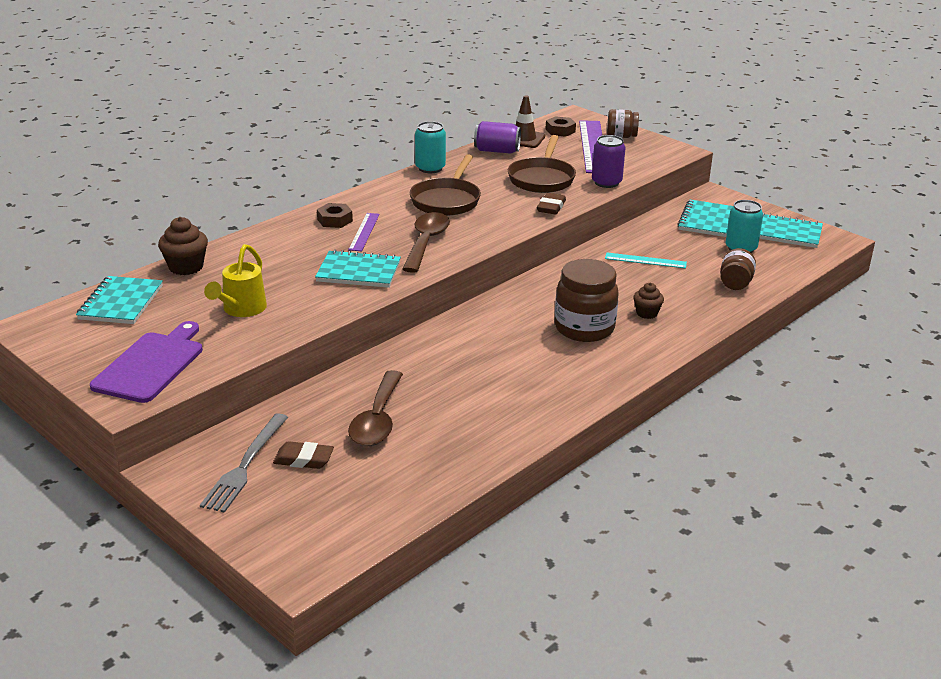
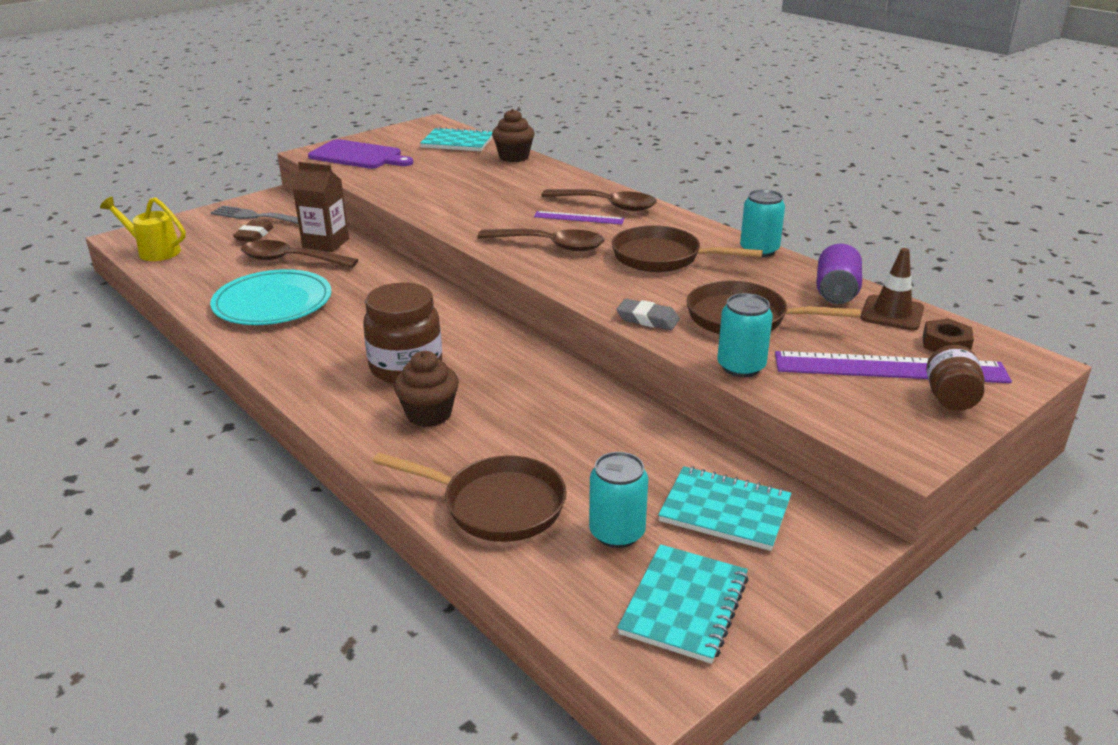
camera: 95 degrees right, 0 degrees up
(241, 309) = (431, 177): yellow watering can -> yellow watering can (154, 251)
(332, 403) = (325, 243): none -> brown carton
(334, 220) = (607, 205): brown nut -> brown spoon
(358, 272) = (488, 216): turquoise notebook -> none
(481, 413) = (273, 303): none -> turquoise plate
(551, 207) = (647, 319): brown eraser -> grey eraser
(606, 182) = (741, 367): purple can -> turquoise can
(645, 260) = (577, 430): turquoise ruler -> none
(647, 313) = (429, 414): brown cupcake -> brown cupcake, size x1.56
(735, 283) = (496, 505): brown jar -> brown pan

